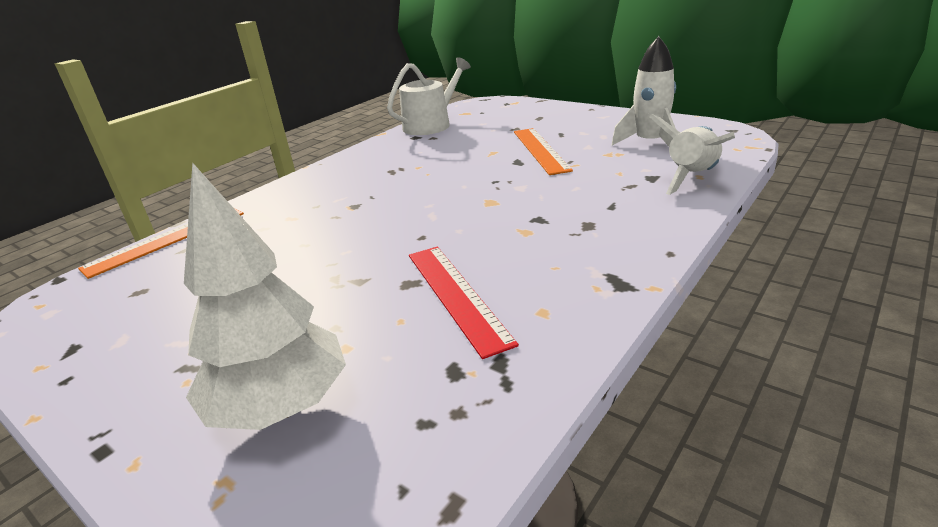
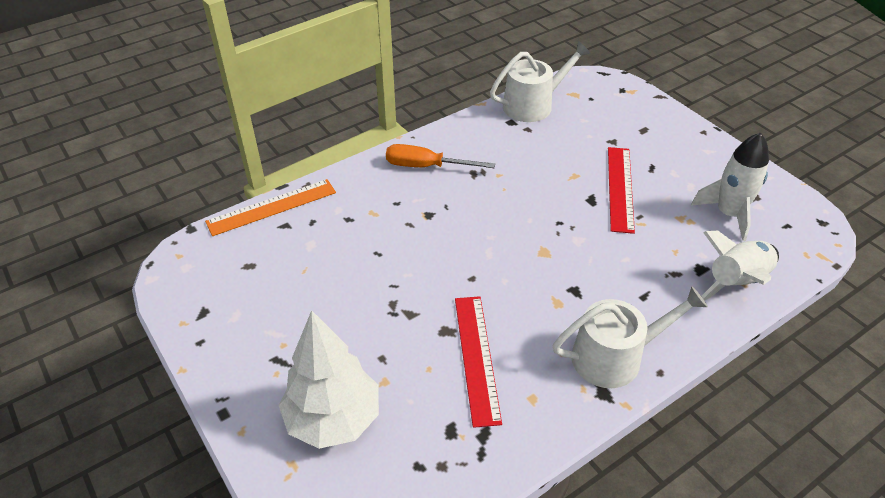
camera: 15 degrees right, 15 degrees up
(340, 177) = (426, 166): none -> orange screwdriver
(540, 150) = (620, 188): orange ruler -> red ruler
(614, 254) = (615, 357): none -> white watering can

